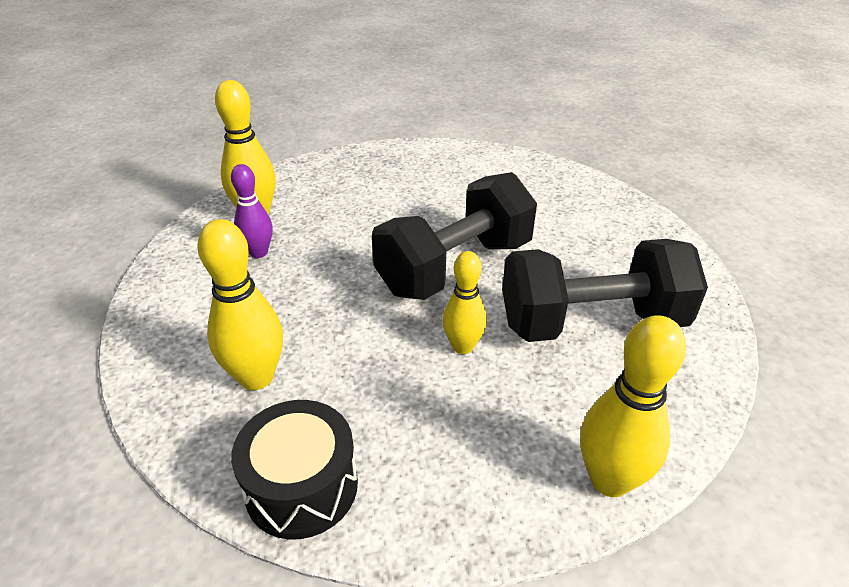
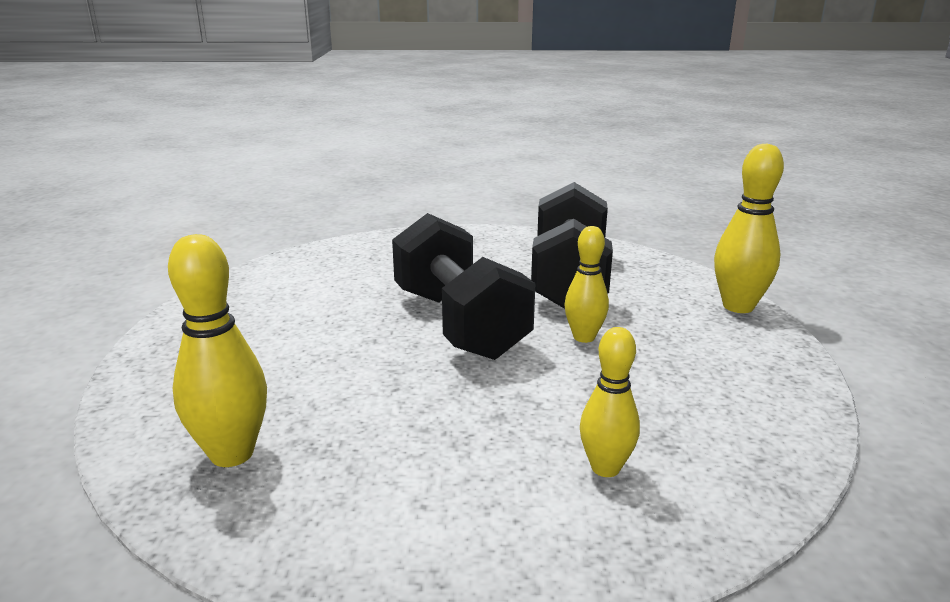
camera: 75 degrees left, 15 degrees down
(256, 377) = (605, 468): yellow bowling pin -> yellow bowling pin, size x0.66
(258, 252) = (339, 455): purple bowling pin -> none
(301, 486) = (765, 445): black drum -> none

